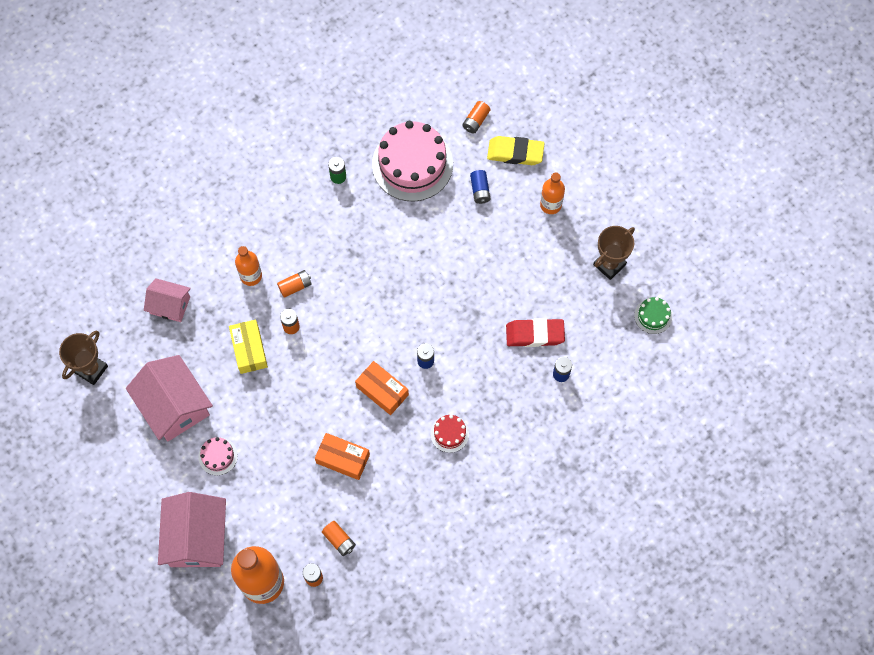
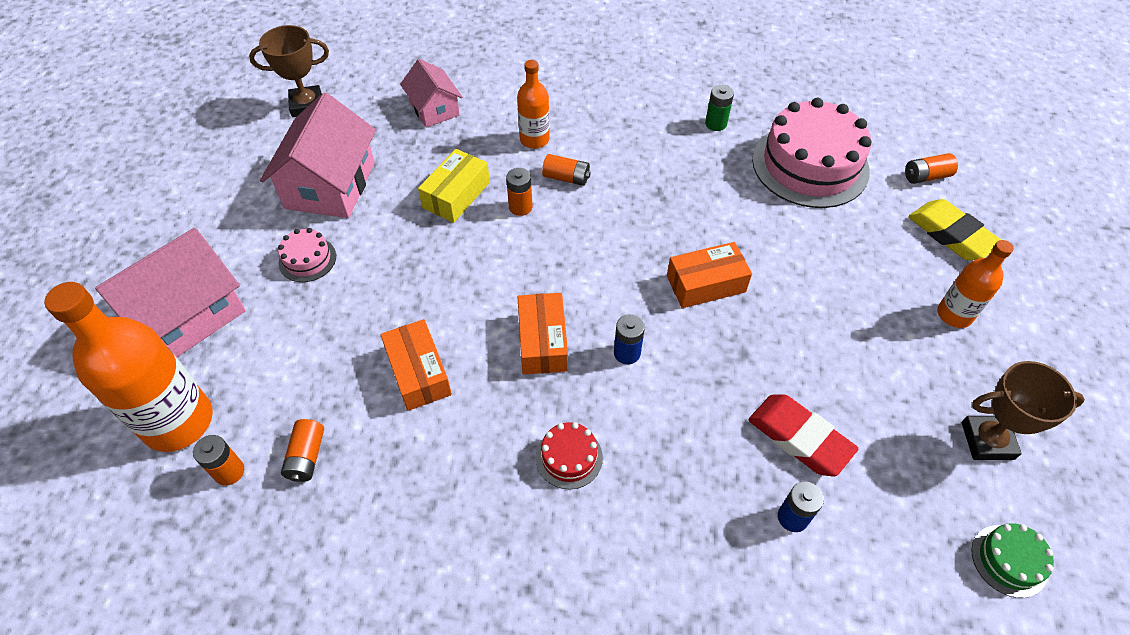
camera: 45 degrees right, 15 degrees down
(426, 289) = (706, 284): none -> orange box
(480, 190) = (870, 239): blue battery -> none

